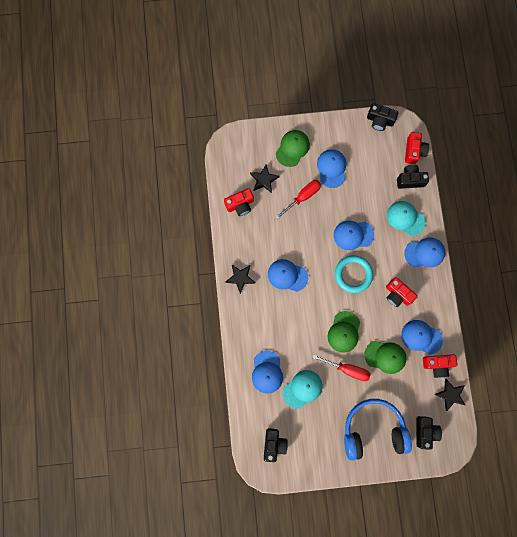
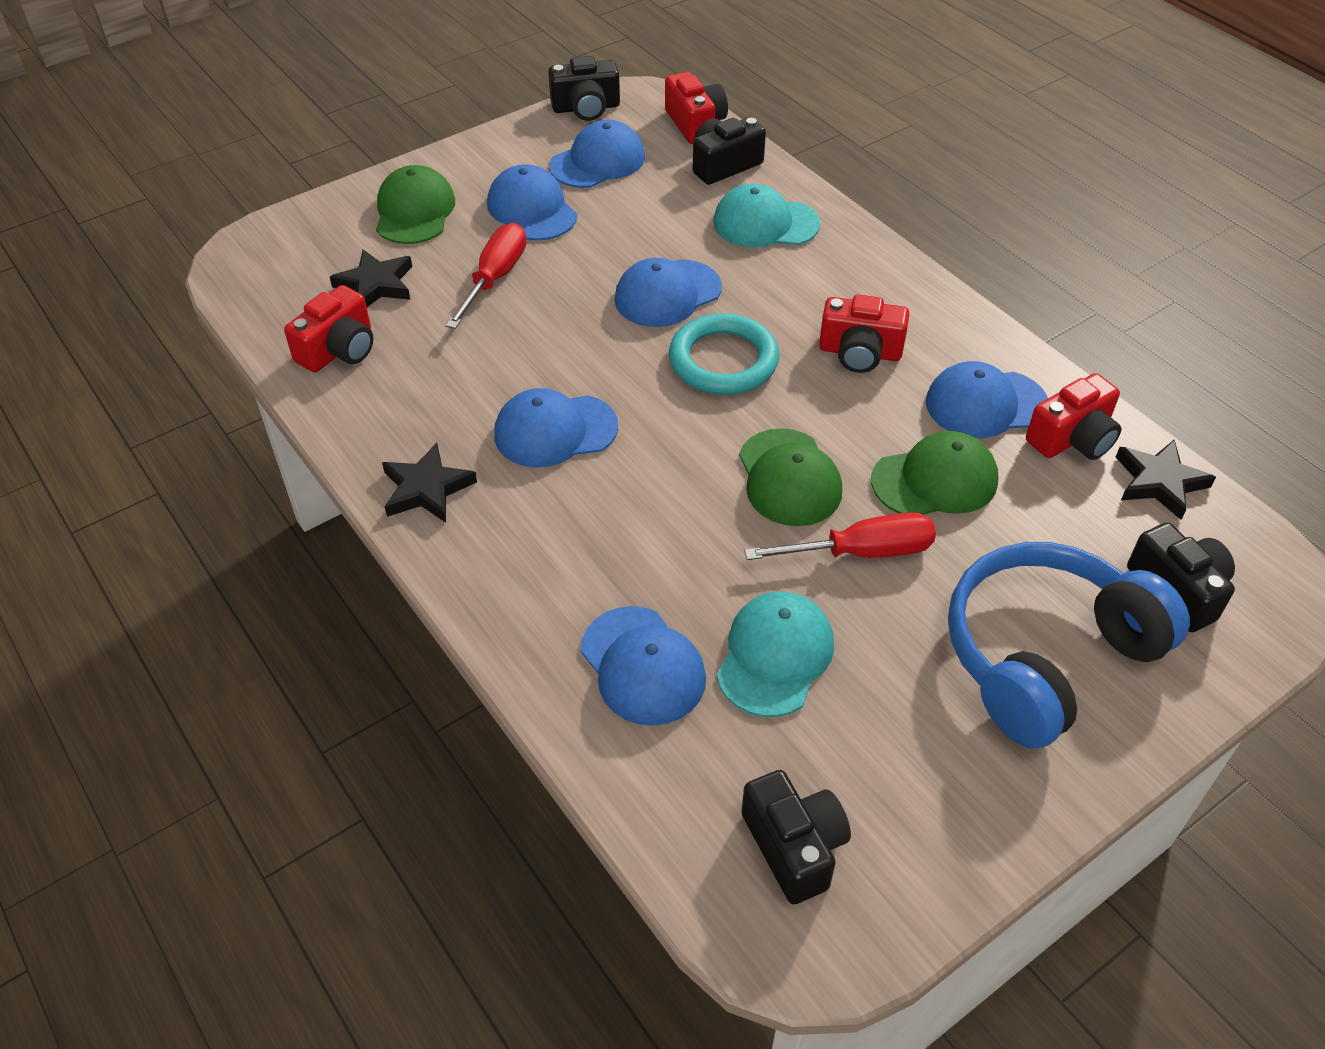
camera: 30 degrees left, 30 degrees down
(424, 253) = (857, 260): blue cap -> blue cap (598, 161)

